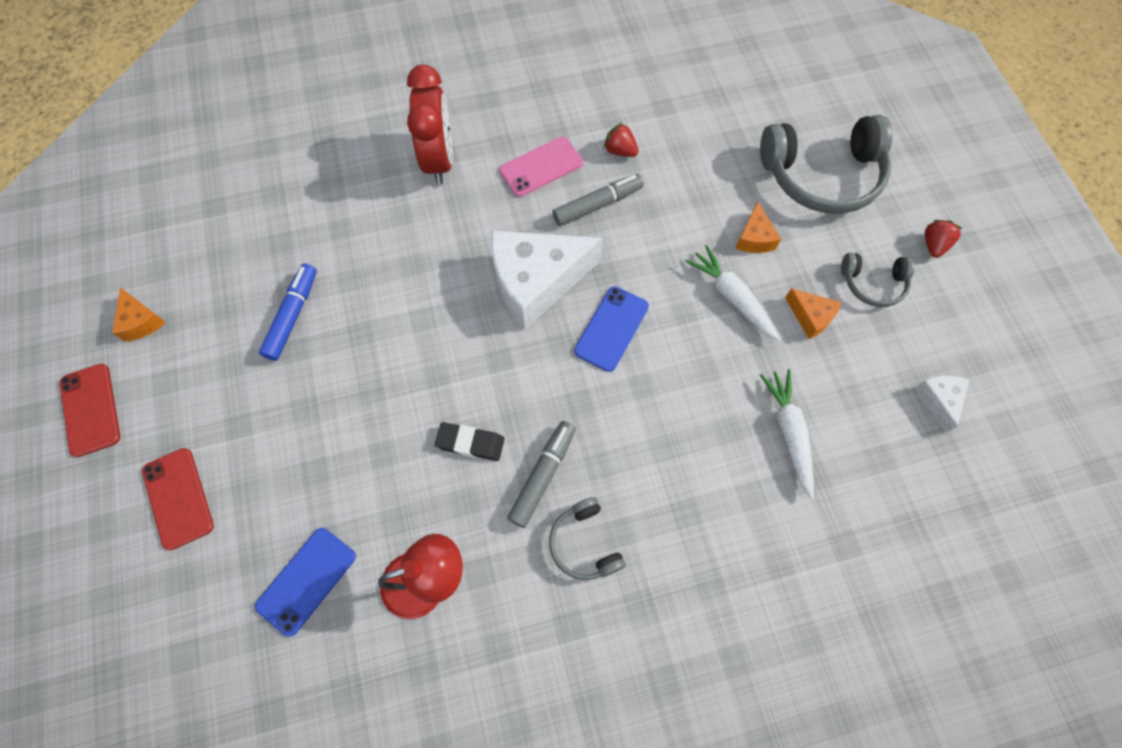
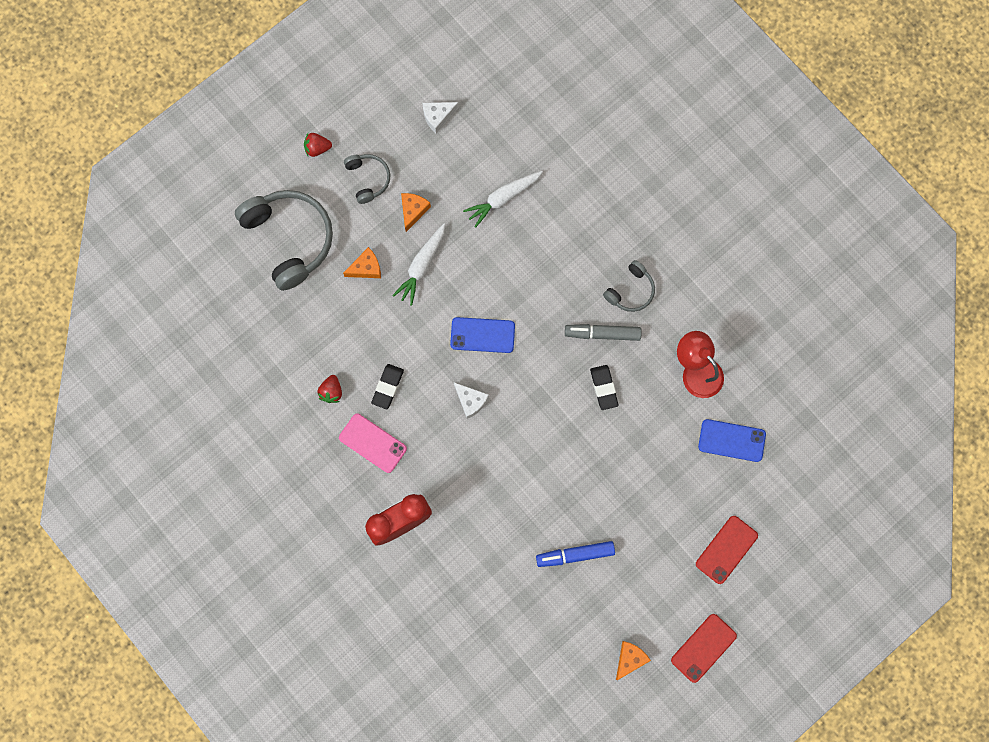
camera: 115 degrees left, 10 degrees up
(536, 282) = (470, 401): white cheese -> white cheese, size x0.46
(597, 205) = (387, 387): grey marker -> black eraser

